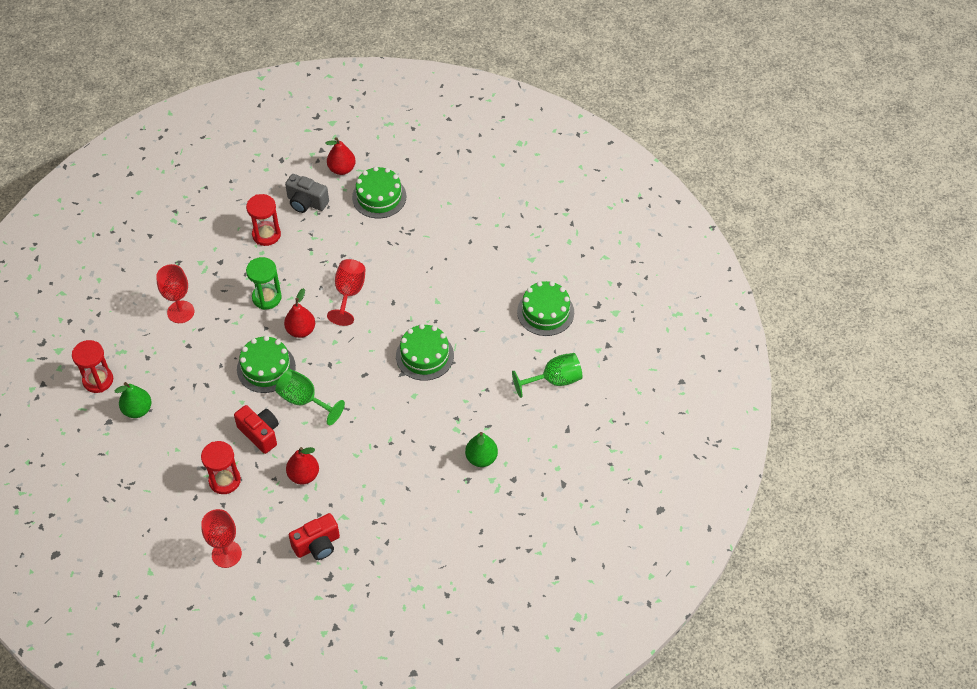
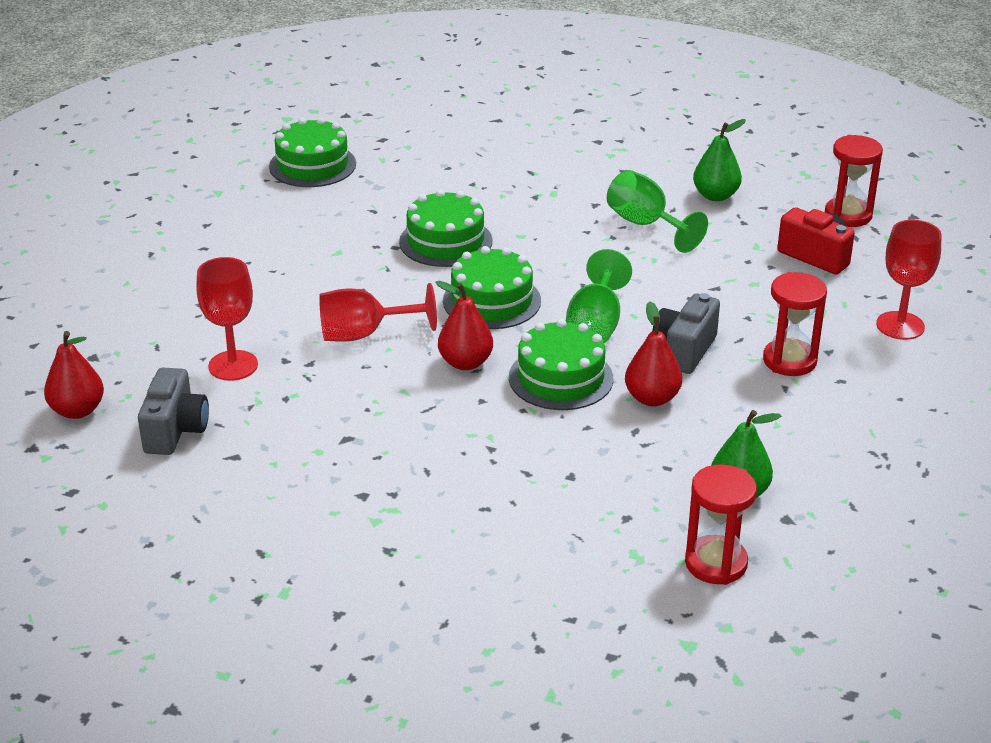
camera: 110 degrees left, 20 degrees down
(180, 312) = (504, 508): red goblet -> red goblet (233, 365)
(260, 433) = (684, 350): red camera -> grey camera
(266, 235) = (273, 457): red hourglass -> red hourglass (848, 215)
(267, 297) = (417, 416): green hourglass -> none
(303, 475) = (721, 293): red pear -> red pear (652, 398)
(379, 197) = (135, 354): green cake -> green cake (492, 301)
(481, 458) = (584, 167): green pear -> green pear (715, 196)
(554, 380) = (426, 140): green goblet -> green goblet (646, 225)

